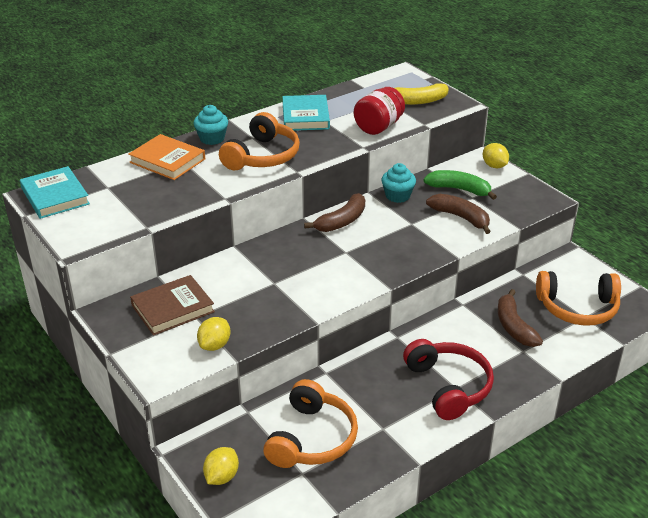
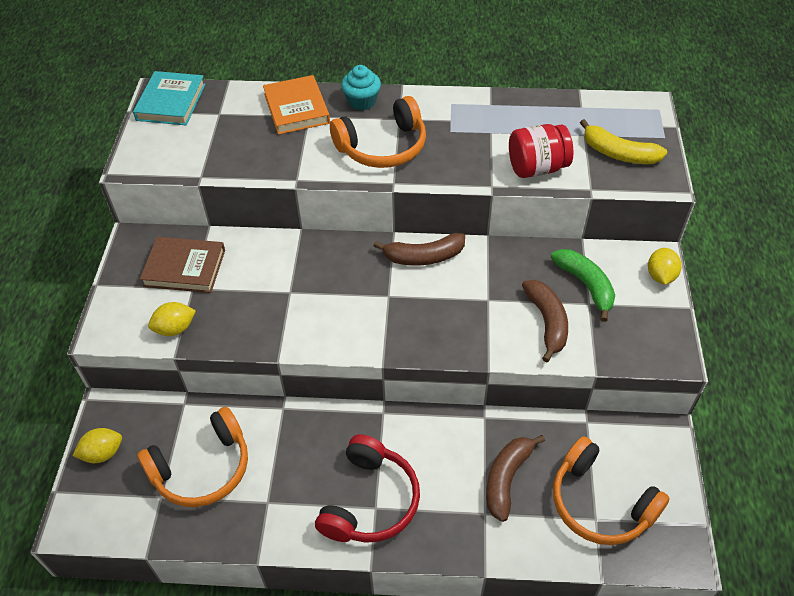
camera: 40 degrees right, 15 degrees up
(305, 116) = (478, 117): turquoise book -> none
(397, 196) = (511, 257): turquoise cupcake -> none

